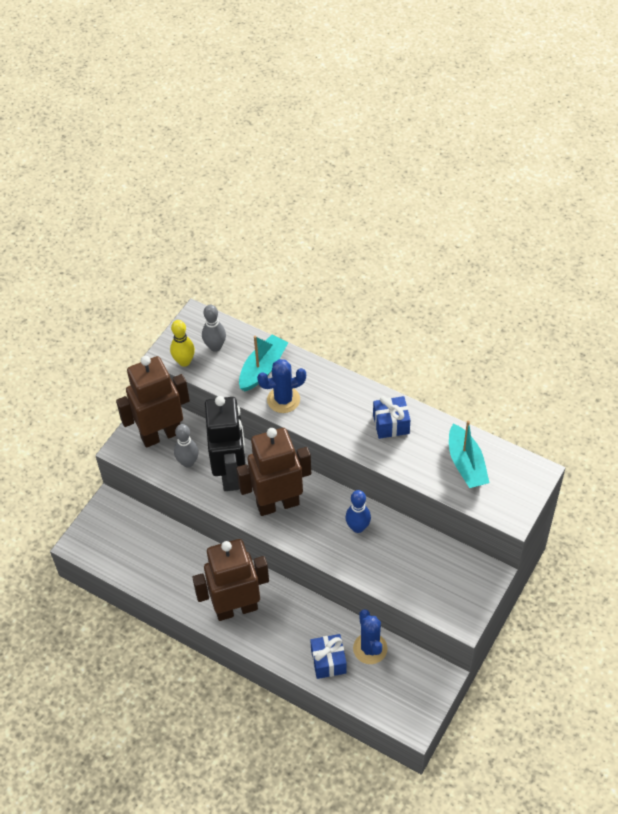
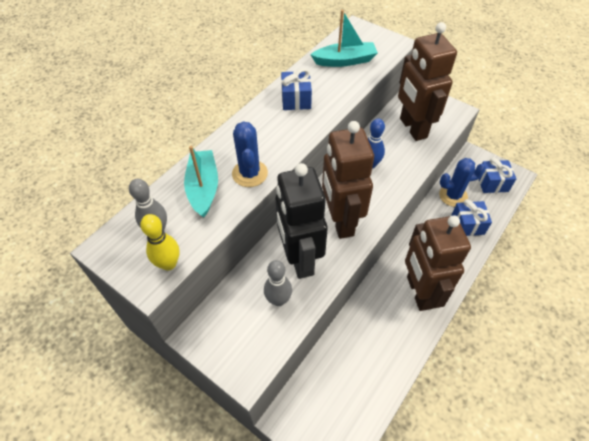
camera: 85 degrees left, 0 degrees up
(161, 434) = (234, 327): brown robot -> brown robot (412, 128)
(230, 474) = (300, 259): black robot -> black robot turned 105 degrees counterclockwise
(263, 368) = (203, 188): turquoise boat -> turquoise boat turned 45 degrees clockwise
(398, 695) = (492, 183): none -> blue gift

